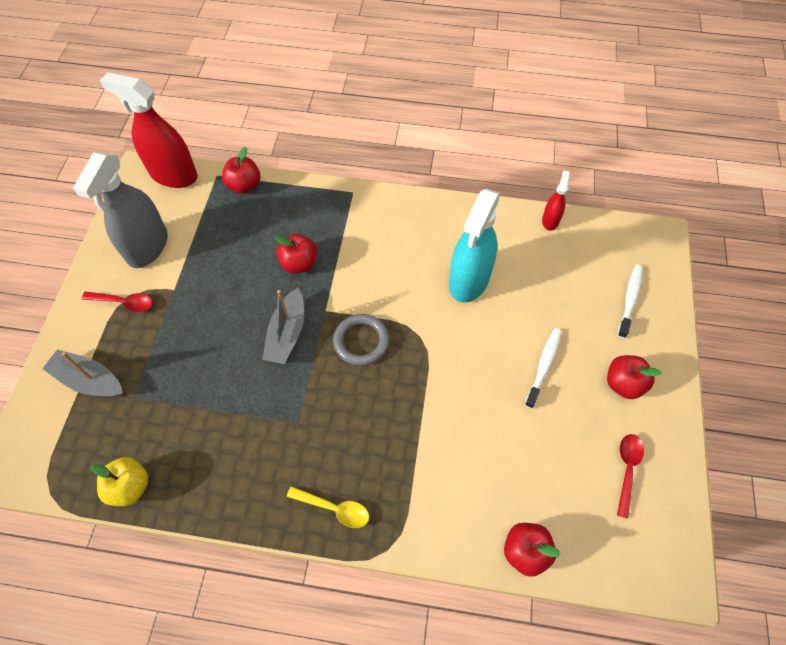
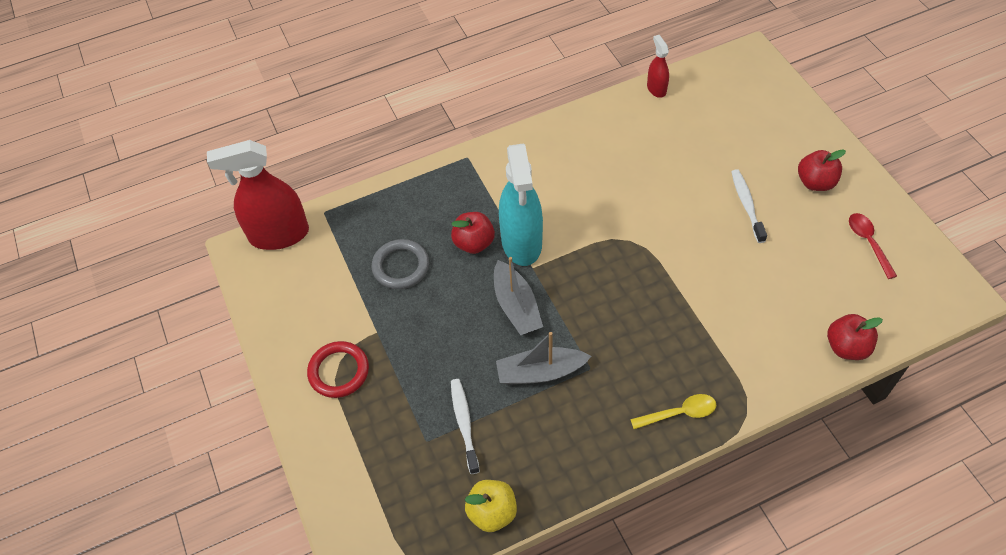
camera: 30 degrees left, 5 degrees down
(89, 380) = (369, 455): grey boat -> grey boat (540, 372)
(124, 302) = (339, 371): red spoon -> red ring
(147, 247) = (315, 311): grey spray bottle -> none
(244, 185) = (359, 206): red apple -> none
(361, 341) = (586, 273): grey ring -> grey ring (401, 266)
(469, 280) = (632, 173): turquoise spray bottle -> turquoise spray bottle (521, 242)
(630, 300) = (768, 116): white toothbrush -> white toothbrush (464, 423)

